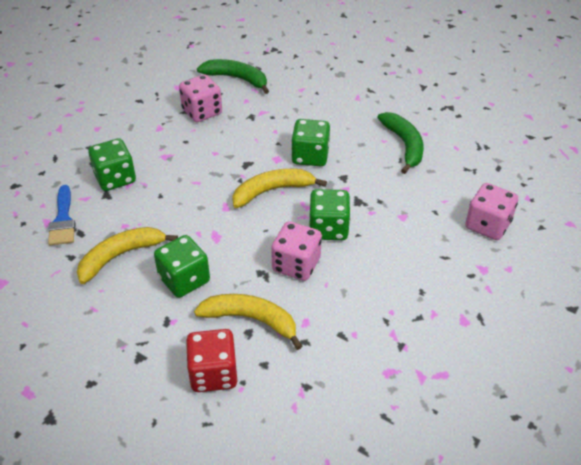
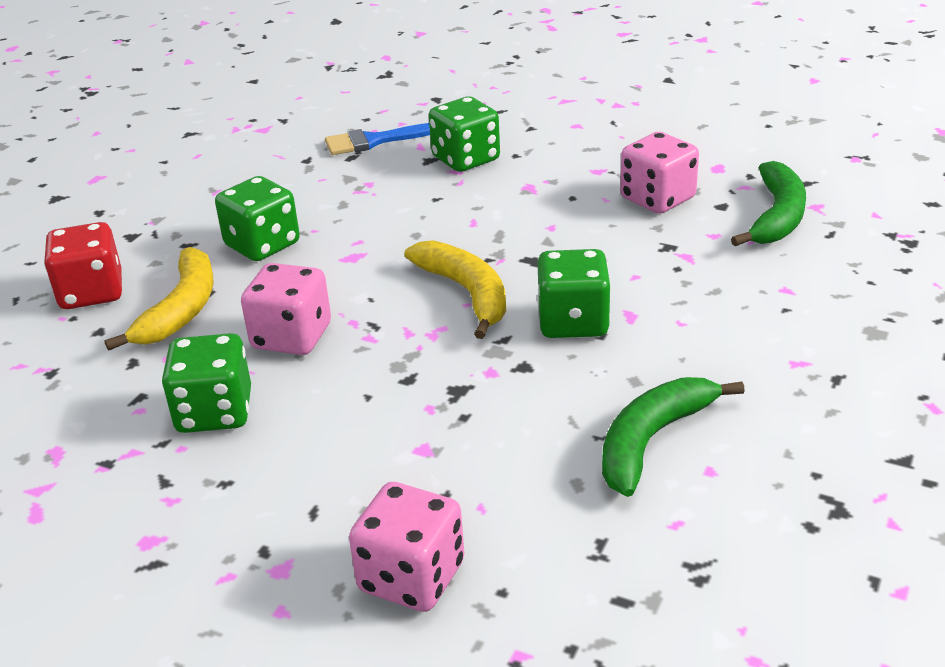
camera: 85 degrees right, 10 degrees down
(121, 256) = (308, 191): yellow banana -> none
(328, 229) = (379, 361): green dice -> green dice (214, 412)
(404, 145) = (652, 440): green banana -> green banana turned 150 degrees clockwise

